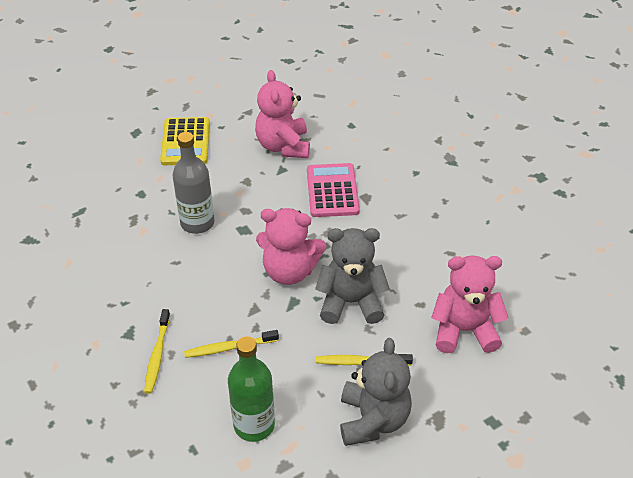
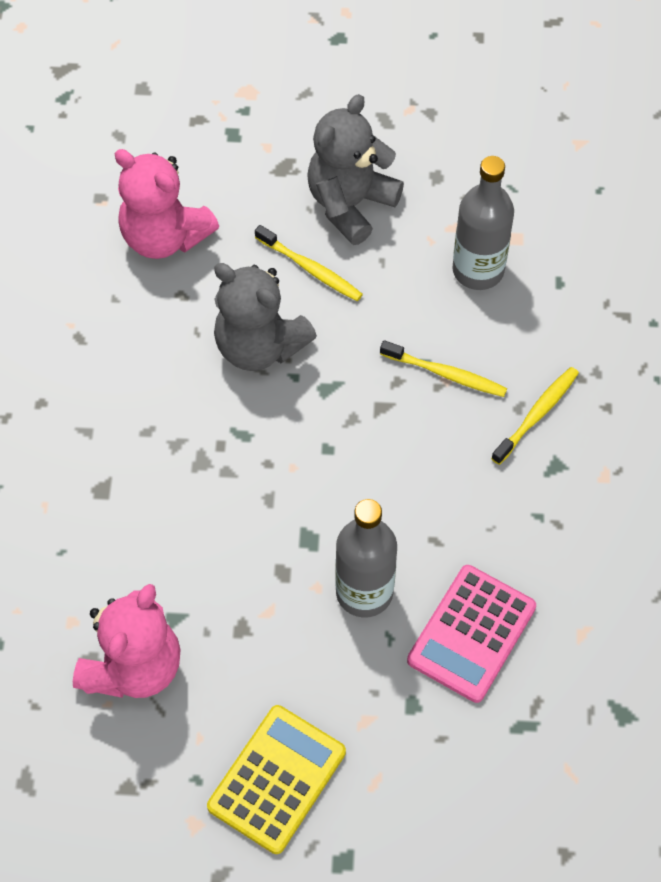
camera: 145 degrees left, 15 degrees up
(254, 425) = (478, 270): green bottle -> grey bottle
(289, 271) = (298, 434): pink teddy bear -> none
(332, 191) = (136, 530): pink calculator -> pink calculator (472, 634)

